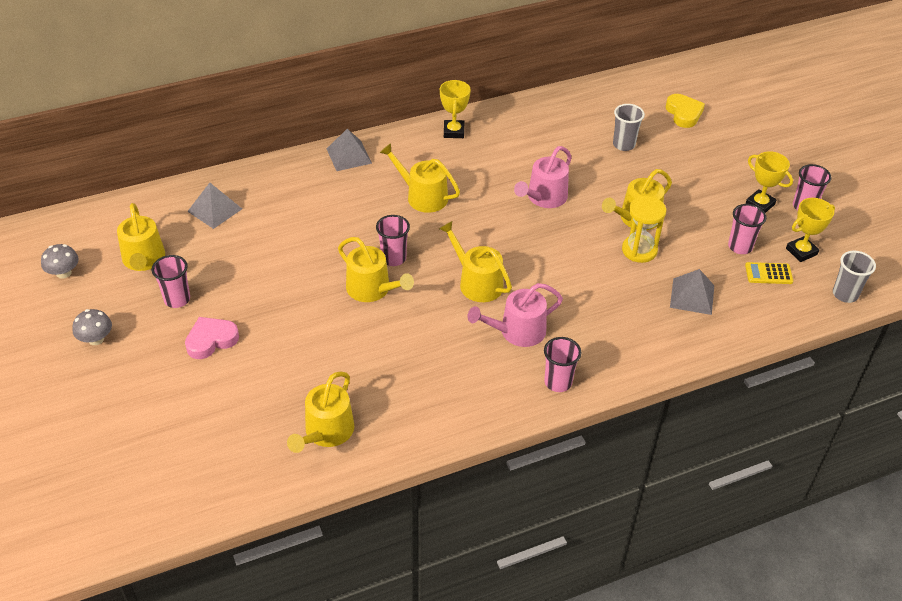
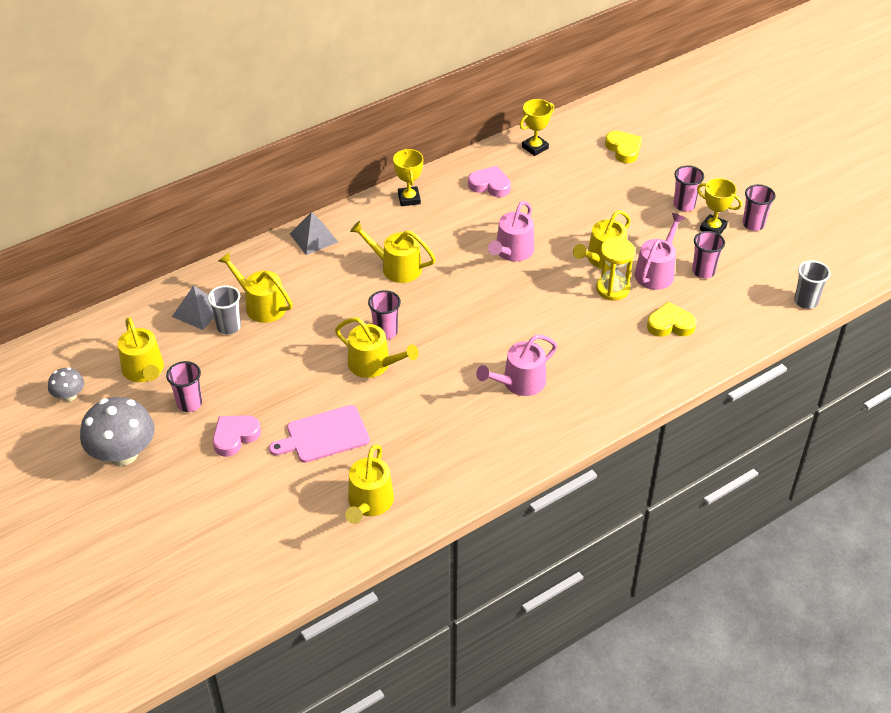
camera: 10 degrees left, 0 degrees up
(96, 339) = (123, 453): grey mushroom -> grey mushroom, size x1.96
(301, 353) = (324, 435): none -> pink cutting board
(477, 282) = (470, 343): yellow watering can -> yellow watering can (261, 305)
(538, 130) = (490, 185): none -> pink heart
(558, 382) = (568, 423): pink cup -> pink cup (684, 205)
(624, 145) = (574, 188): grey cup -> grey cup (229, 327)
(689, 240) = (656, 272): none -> pink watering can
(692, 296) = (670, 324): grey pyramid -> yellow heart
(768, 274) = (734, 293): yellow calculator -> none
(801, 251) = (759, 267): yellow trophy -> yellow trophy (535, 147)

